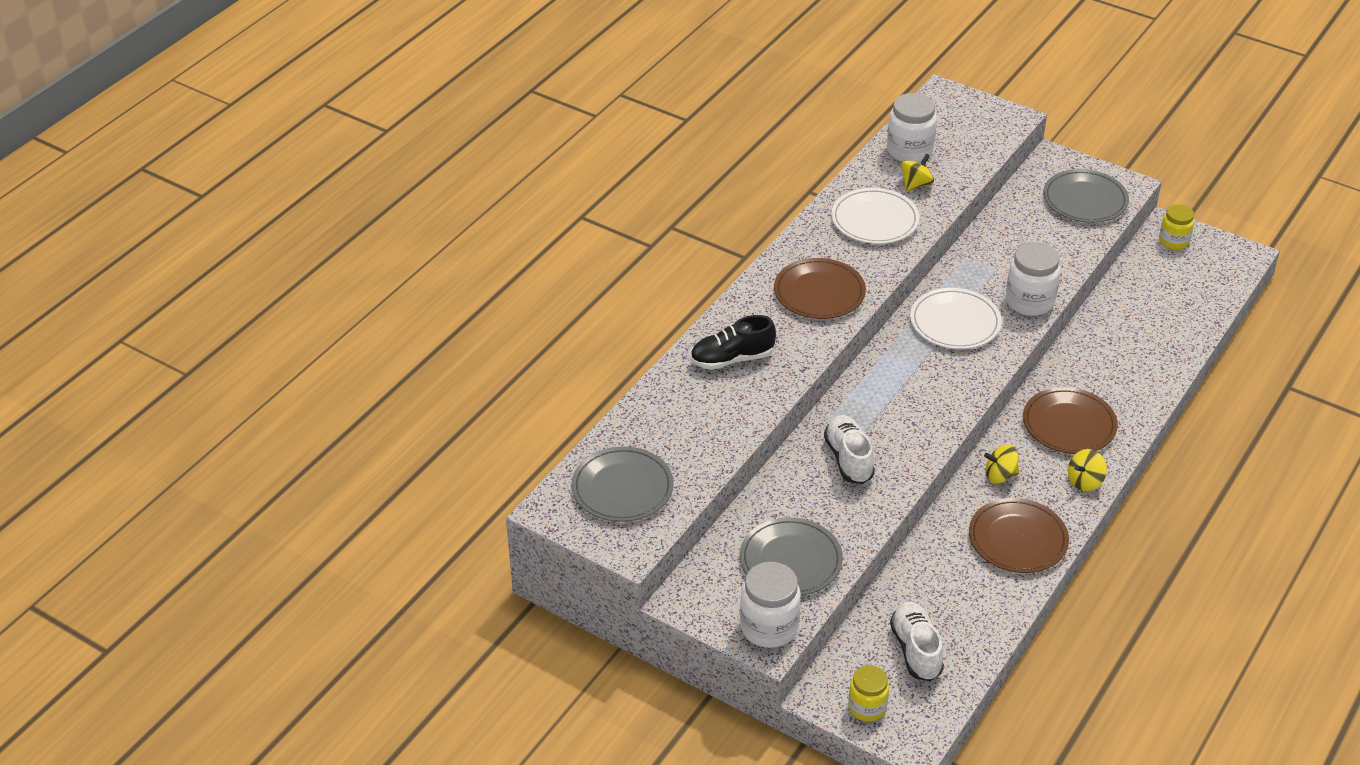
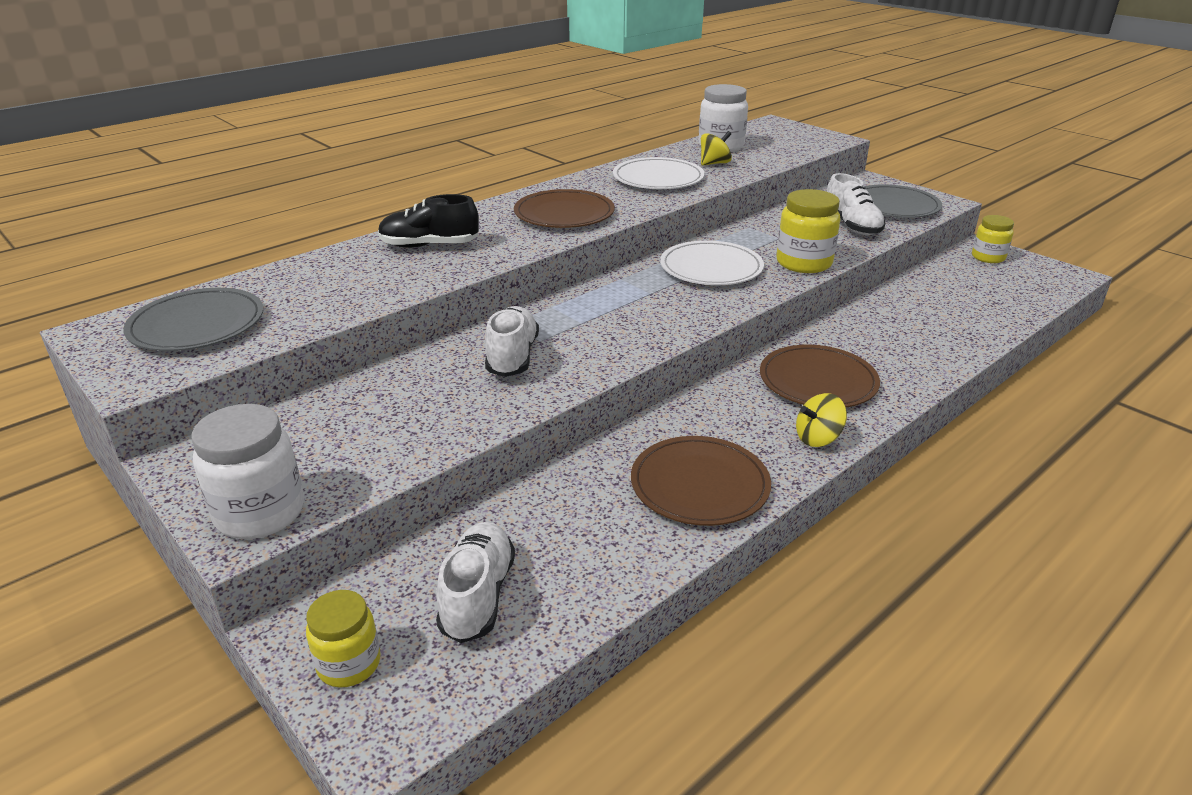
camera: 15 degrees right, 10 degrees down
(790, 560) = (358, 442): grey plate -> none
(1000, 475) = (708, 415): yellow spinning top -> none
(1029, 301) = (803, 263): white jar -> yellow jar
(1055, 239) = (851, 226): none -> white shoe

